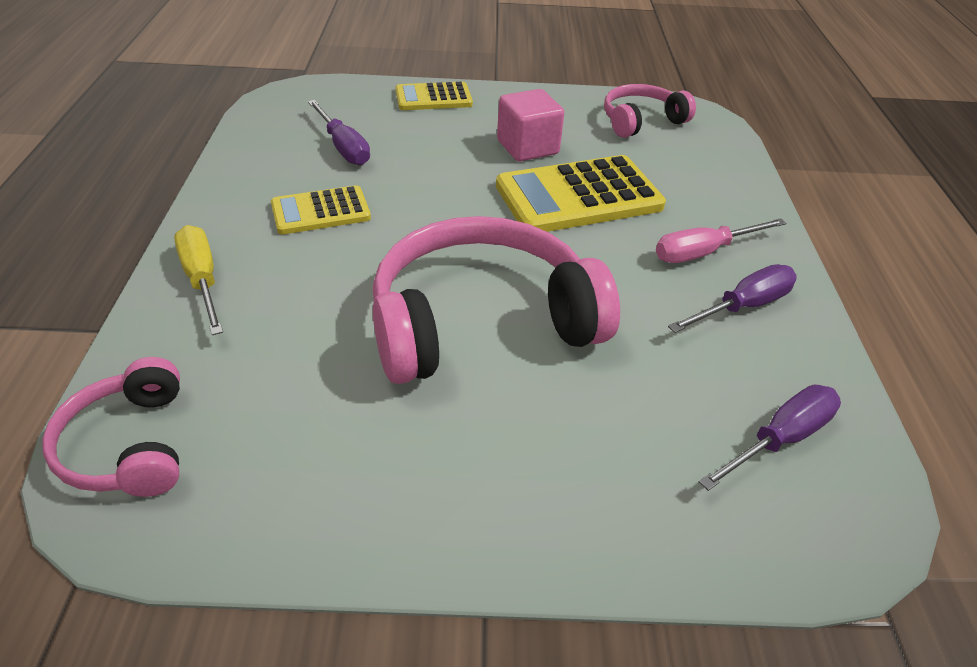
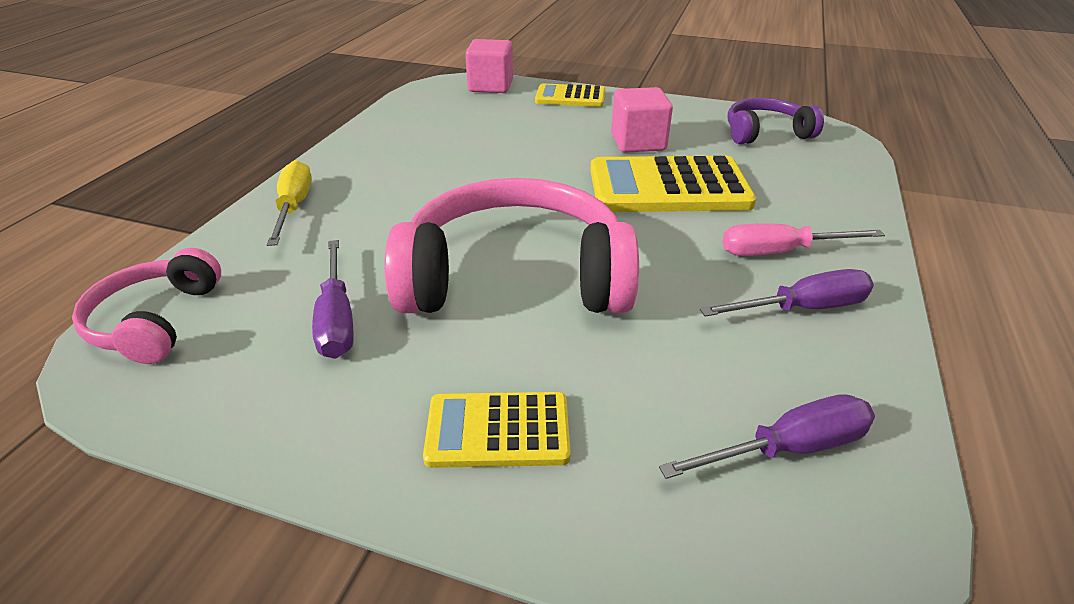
camera: 20 degrees right, 5 degrees down
(320, 211) = (421, 170): yellow calculator -> yellow calculator (498, 430)
(340, 92) = (490, 86): none -> pink cube
(343, 147) = (469, 125): purple screwdriver -> purple screwdriver (337, 319)
(641, 121) = (765, 133): pink headphones -> purple headphones

